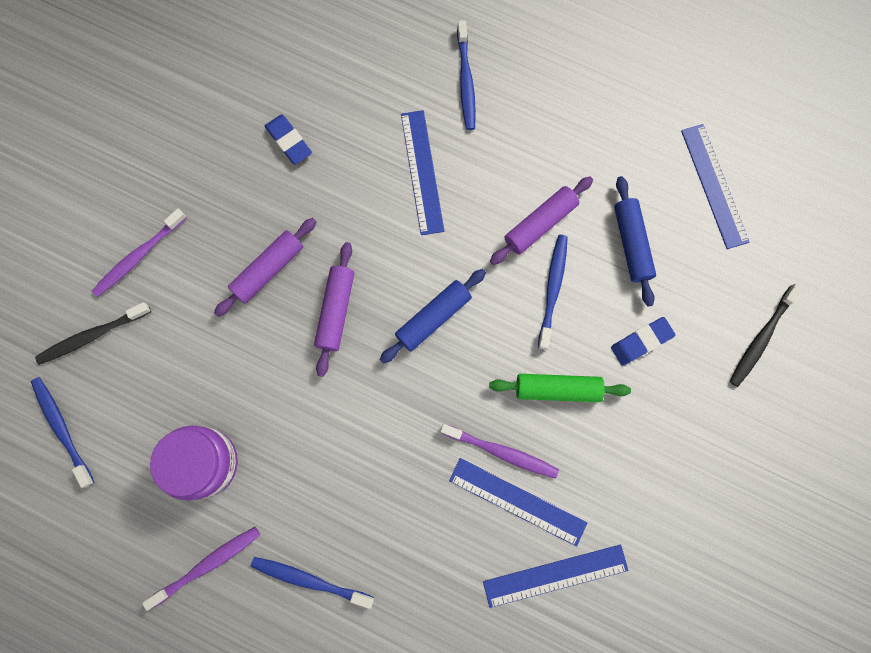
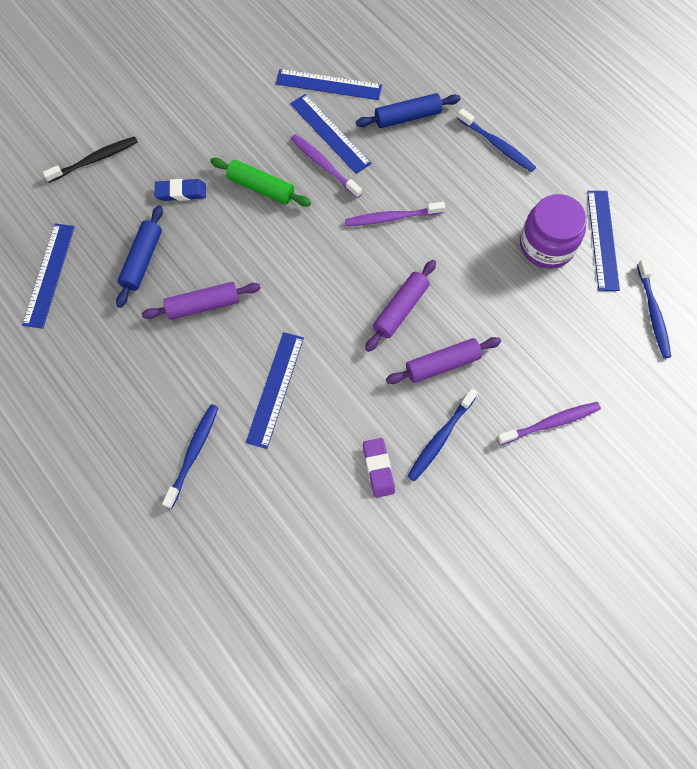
camera: 155 degrees left, 10 degrees down
(92, 335) = (609, 374): black toothbrush -> none
(142, 500) = (603, 240): none -> blue ruler
(207, 565) = (567, 181): purple toothbrush -> purple toothbrush (392, 217)
(289, 141) = (378, 468): blue eraser -> purple eraser
(433, 318) = (326, 272): blue rolling pin -> blue rolling pin (407, 117)
(552, 290) = (223, 253): blue toothbrush -> blue toothbrush (440, 438)

